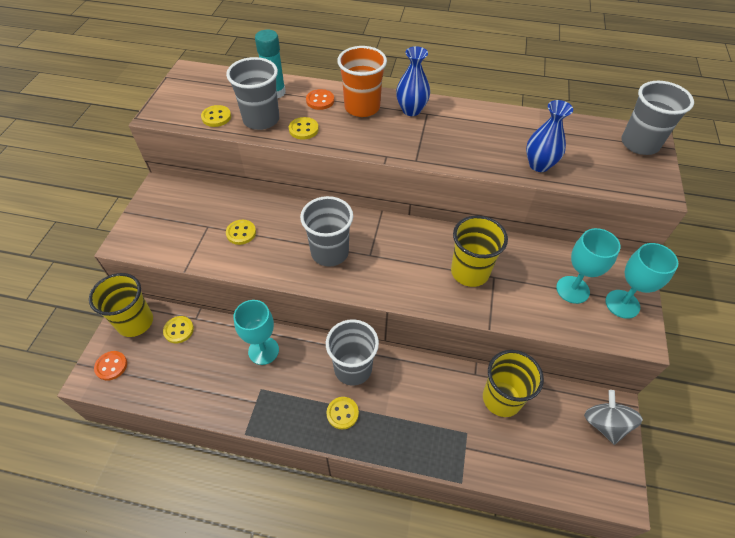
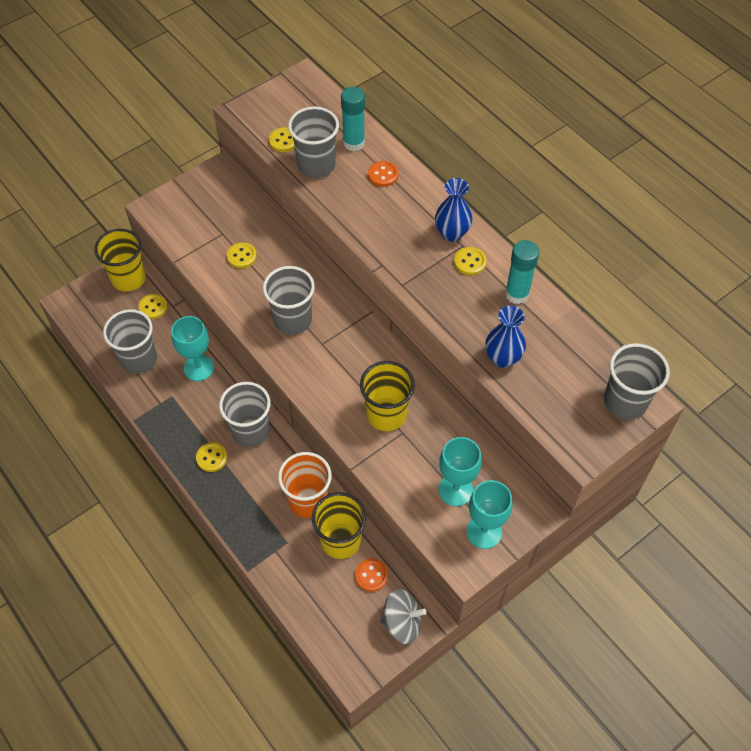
camera: 40 degrees right, 5 degrees up
(111, 366) = (87, 303): orange button -> orange button (371, 575)
(203, 379) = (139, 359): none -> grey cup
(303, 129) = (341, 196): yellow button -> yellow button (470, 262)
(362, 107) = (411, 204): orange cup -> orange cup (308, 500)
(497, 122) = (517, 294): none -> turquoise glue stick
(605, 424) = (402, 622): grey spinning top -> grey spinning top turned 60 degrees clockwise

